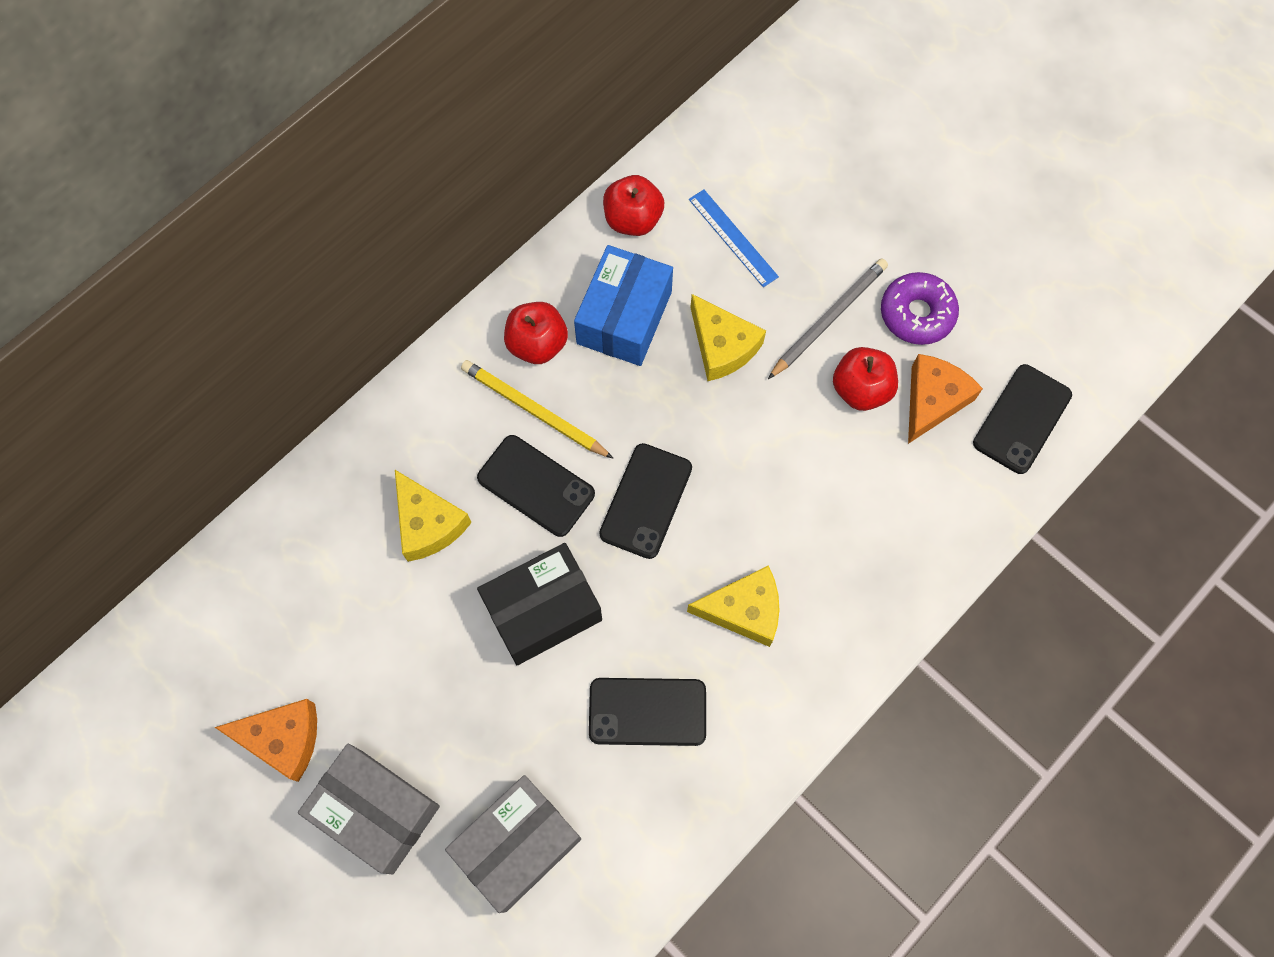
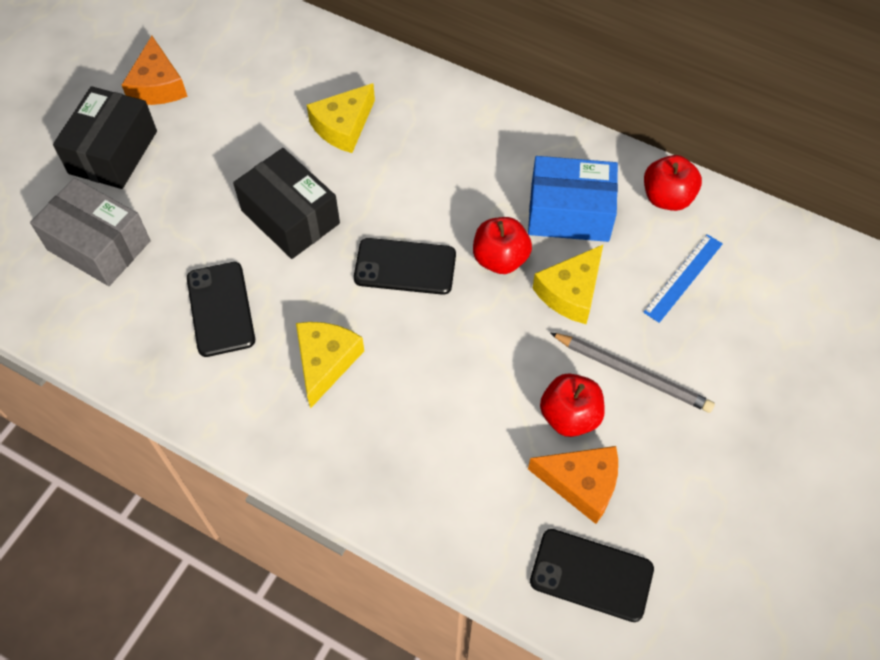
camera: 75 degrees right, 10 degrees down
(376, 811) = (113, 152): grey box -> black box
(533, 410) = (460, 170): yellow pencil -> none
(536, 486) = (395, 187): black phone -> none
(537, 344) = (521, 158): red apple -> red apple (500, 259)
(744, 610) = (325, 362): yellow cheese -> yellow cheese turned 150 degrees counterclockwise
(917, 314) = (670, 452): purple donut -> none

